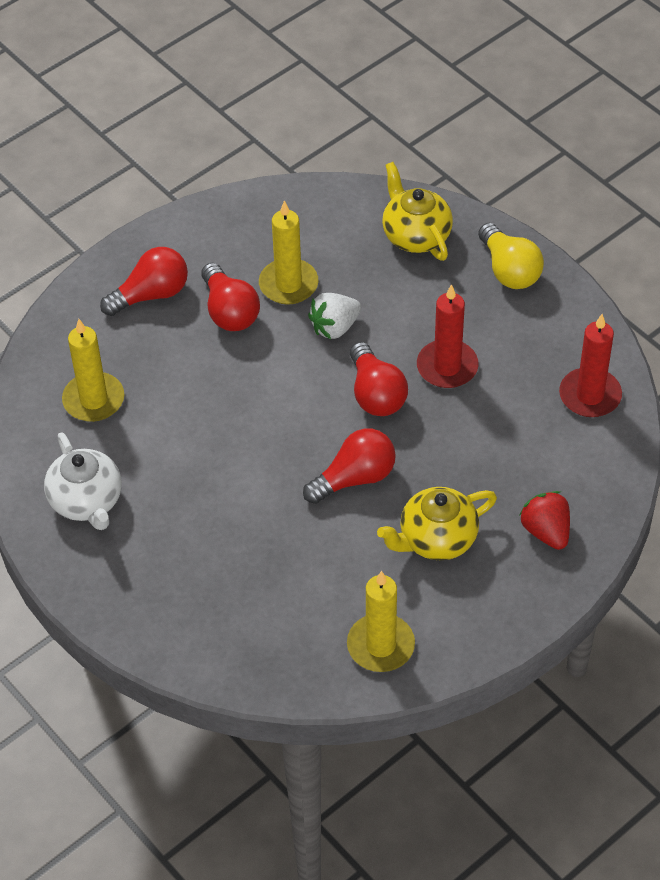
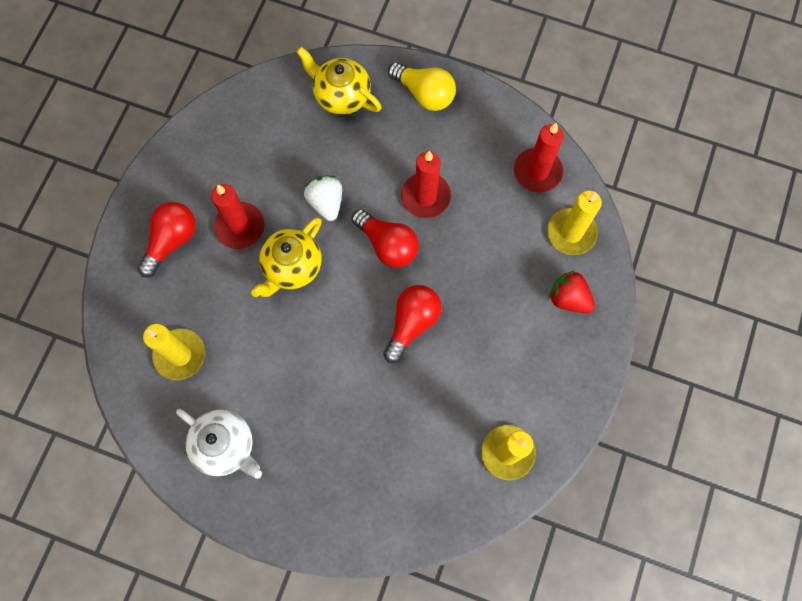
camera: 30 degrees left, 20 degrees up
(229, 311) = (240, 227): red light bulb -> red candle
(288, 284) = (271, 182): yellow candle -> yellow candle (571, 233)
(335, 327) = (326, 202): white strawberry -> white strawberry turned 135 degrees clockwise
(436, 539) = (497, 344): yellow teapot -> yellow teapot (292, 267)

